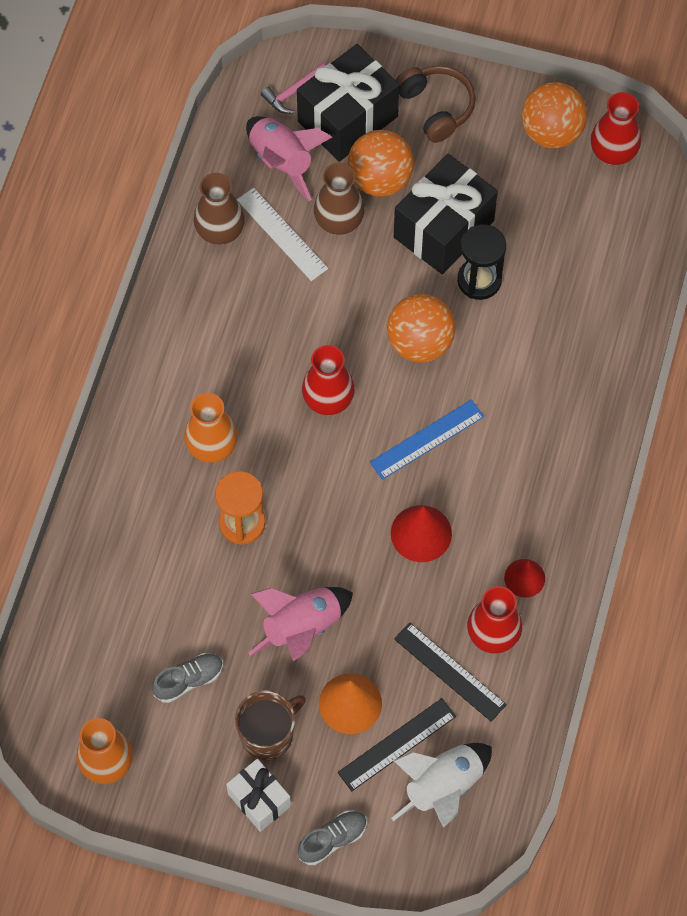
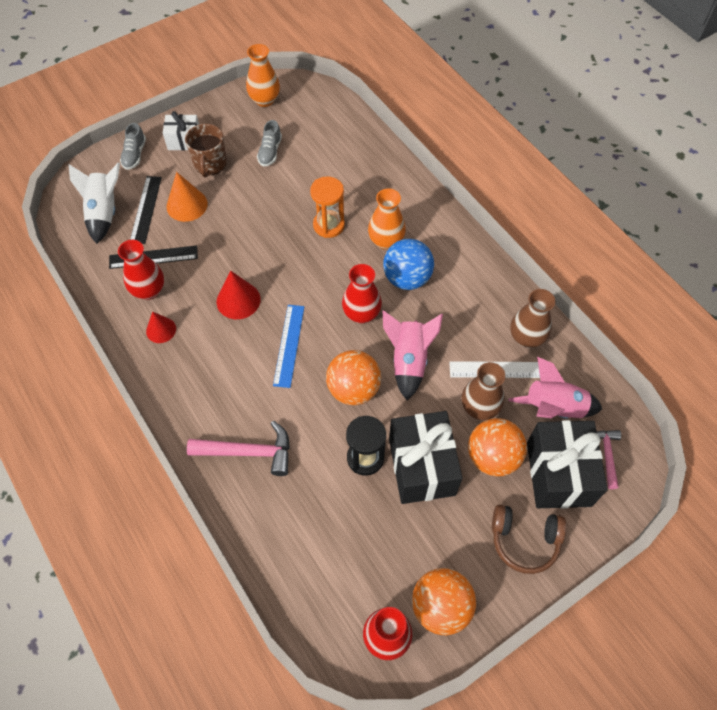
camera: 130 degrees right, 5 degrees down
(244, 390) = (407, 278): none -> blue ball
(302, 628) = (245, 212): pink rocket -> pink rocket (409, 361)
(567, 381) = (249, 452): none -> pink hammer

